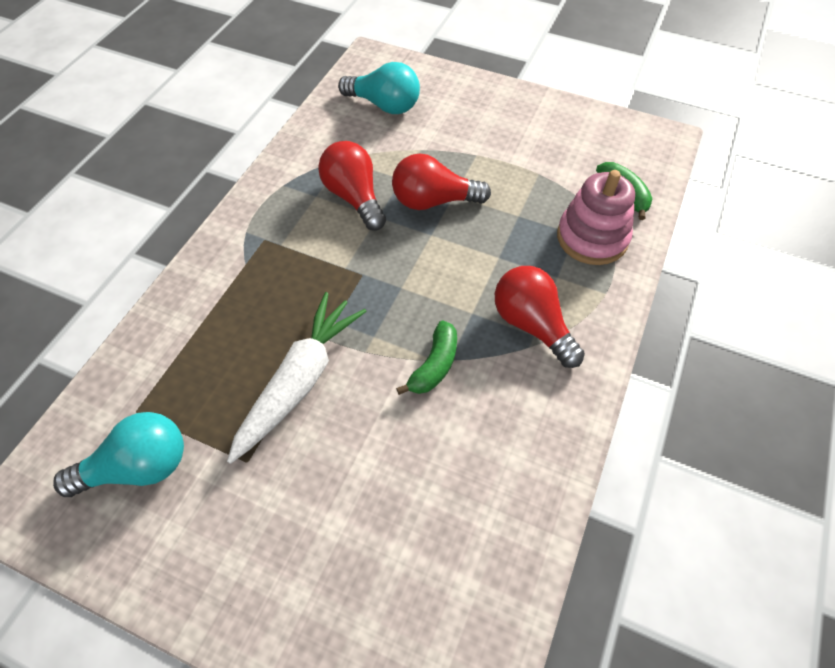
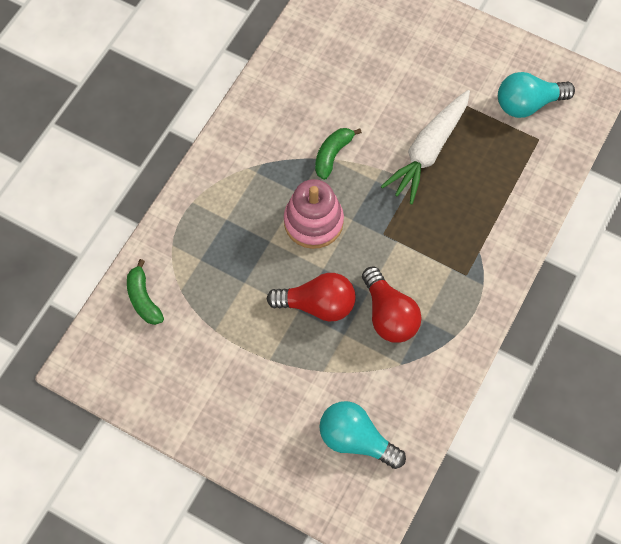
camera: 175 degrees left, 10 degrees up
(532, 325) = (256, 179): red light bulb -> none
(592, 238) = (187, 254): pink stacking toy -> pink stacking toy (313, 222)

